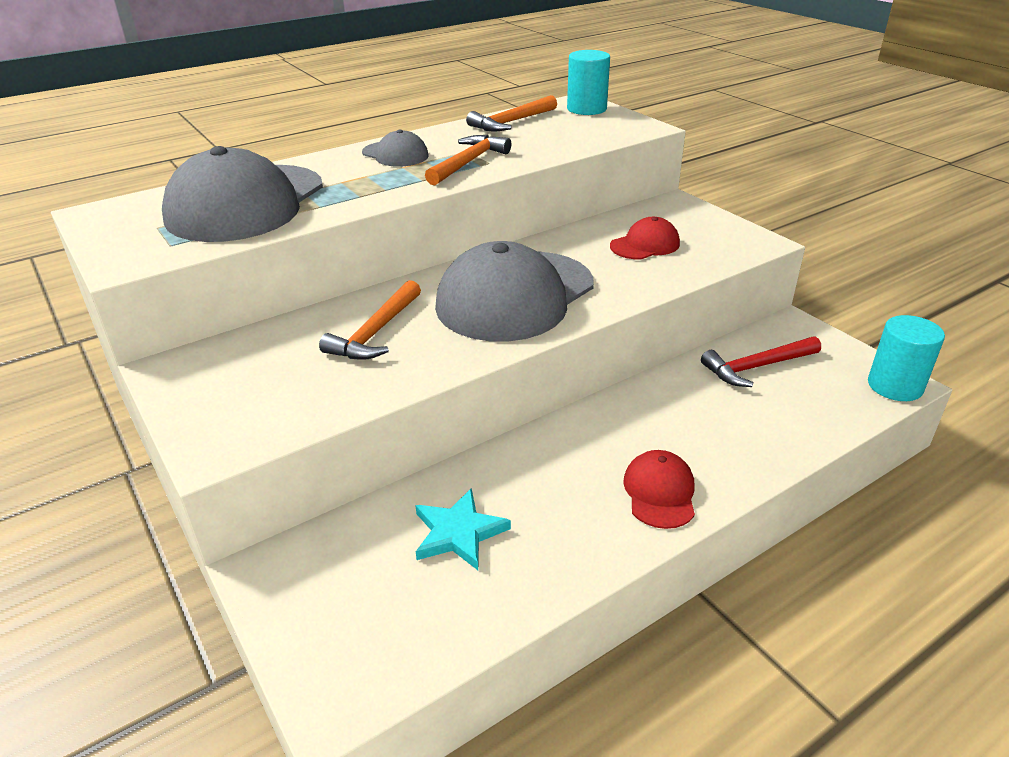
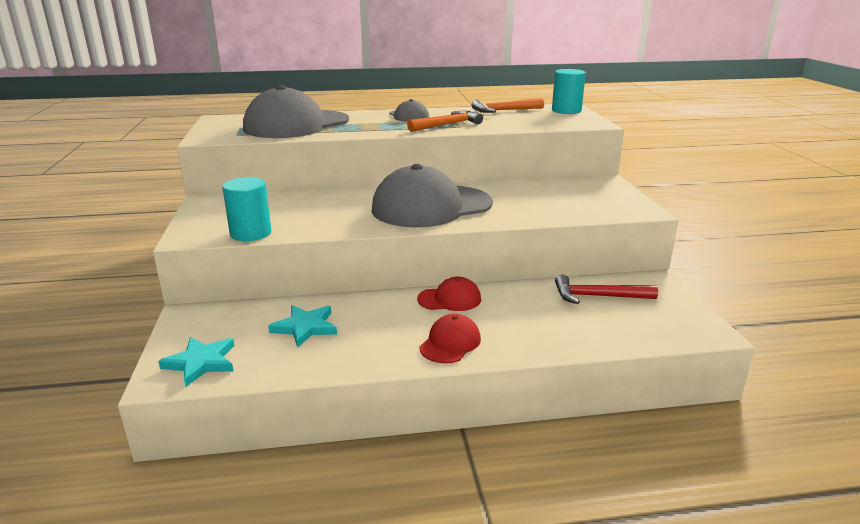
camera: 25 degrees right, 10 degrees down
(365, 649) = (201, 363): none -> turquoise star
(375, 332) = (328, 207): orange hammer -> none
(645, 245) = (552, 198): red cap -> red cap (449, 299)
(895, 386) = (702, 333): turquoise cylinder -> turquoise cylinder (250, 233)

